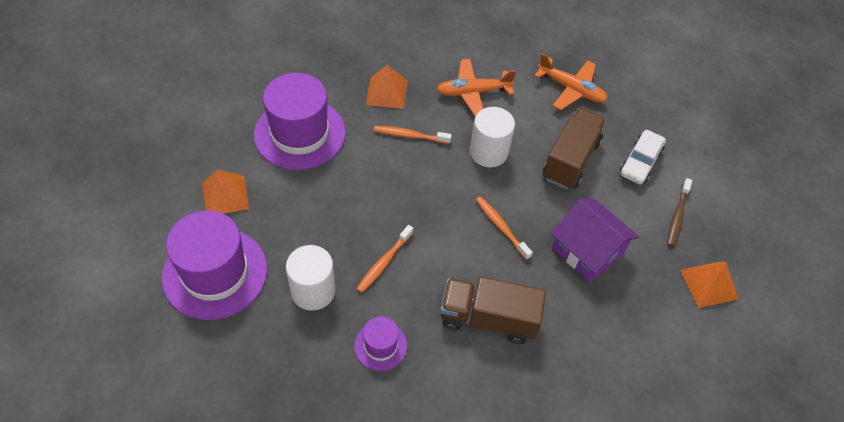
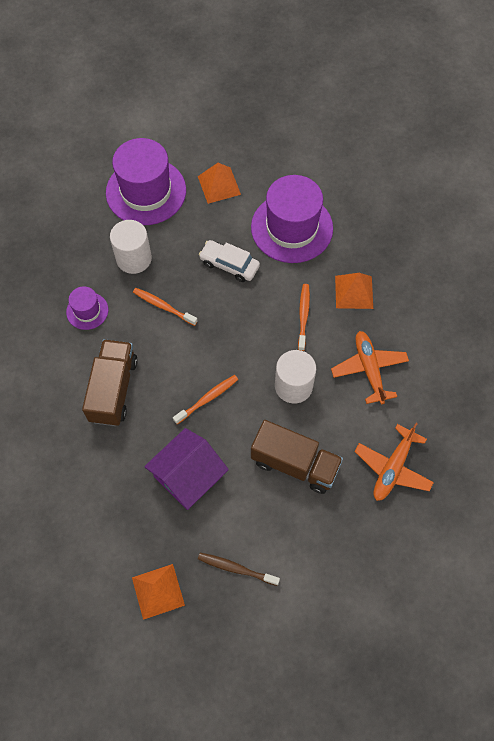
camera: 90 degrees right, 10 degrees up
(640, 162) = (301, 535): white car -> white car (229, 265)

